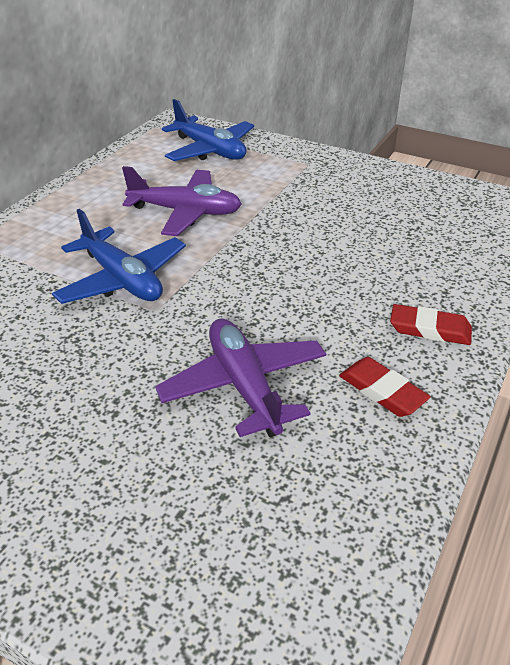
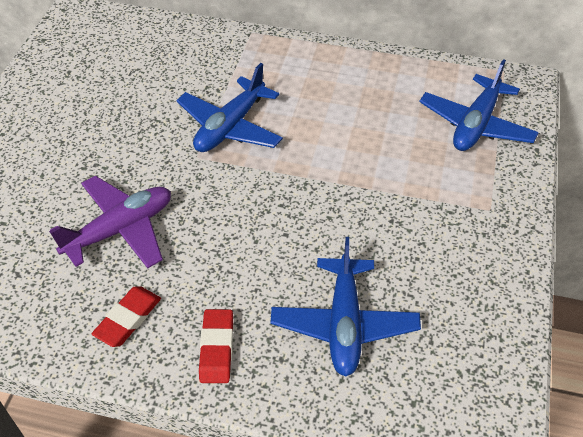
camera: 75 degrees right, 10 degrees up
(186, 212) = (346, 137): purple plane -> none
(411, 251) = (344, 324): none -> blue plane

